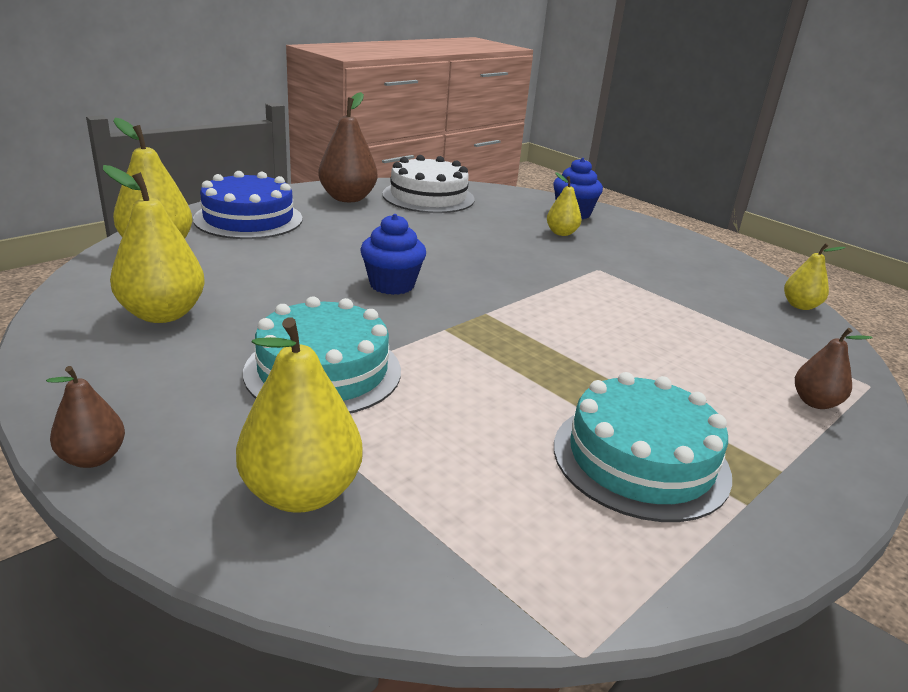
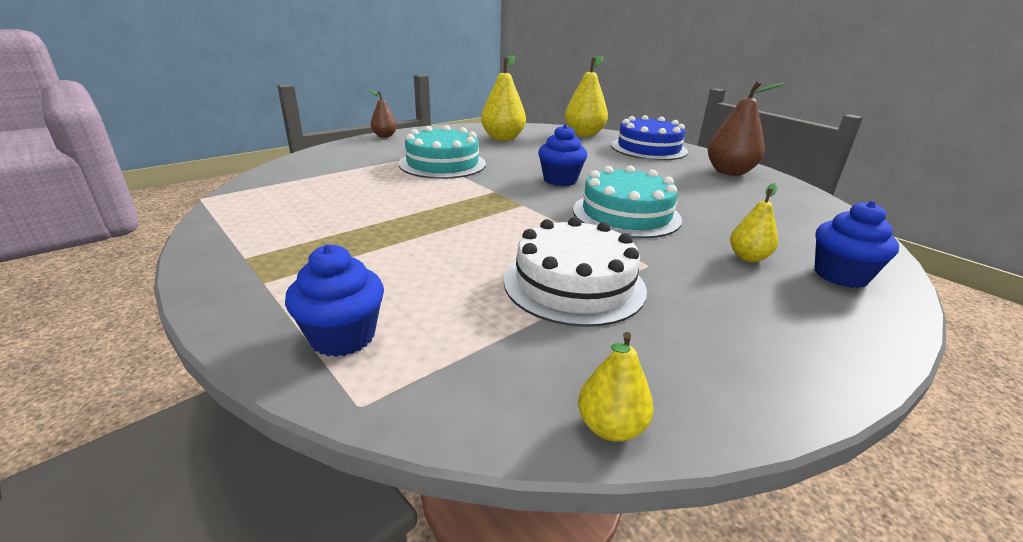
camera: 95 degrees right, 0 degrees up
(301, 492) = (342, 160): yellow pear -> none
(428, 197) = (780, 200): white cake -> white cake (574, 284)
(640, 459) = (315, 231): turquoise cake -> turquoise cake (626, 214)
(815, 402) = (343, 337): brown pear -> blue cupcake

